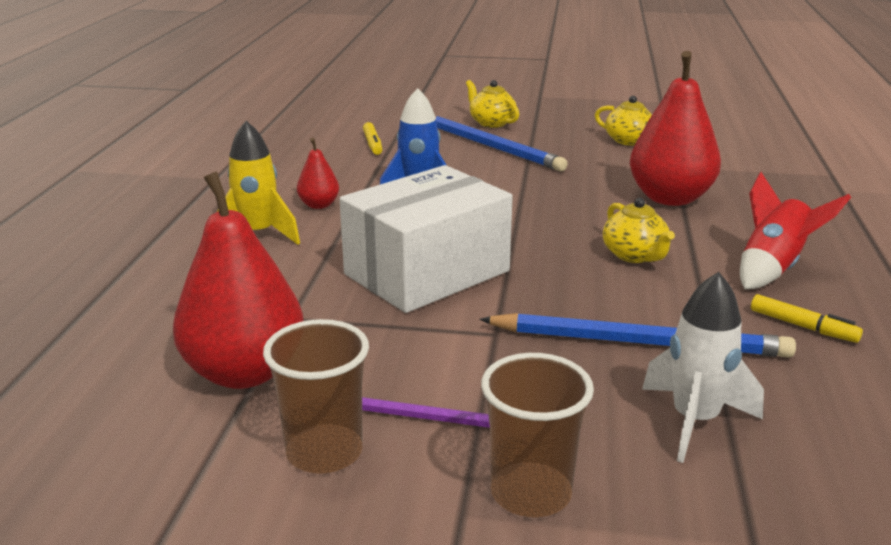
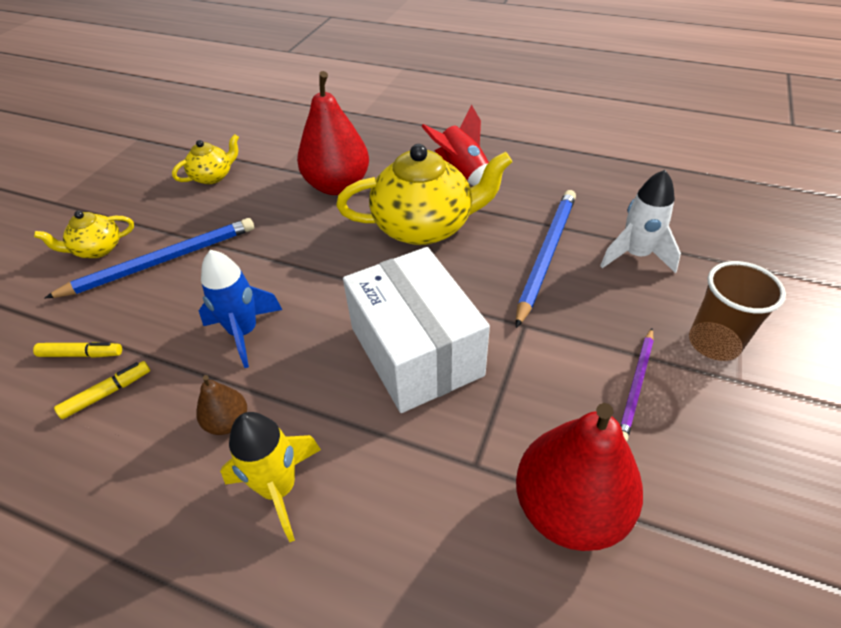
camera: 75 degrees left, 20 degrees up
(319, 205) = (228, 422): red pear -> brown pear
(324, 452) = (683, 452): brown cup -> none
(635, 255) = (424, 226): yellow teapot -> yellow teapot, size x2.00
(803, 326) = (536, 185): yellow marker -> yellow marker (107, 393)

